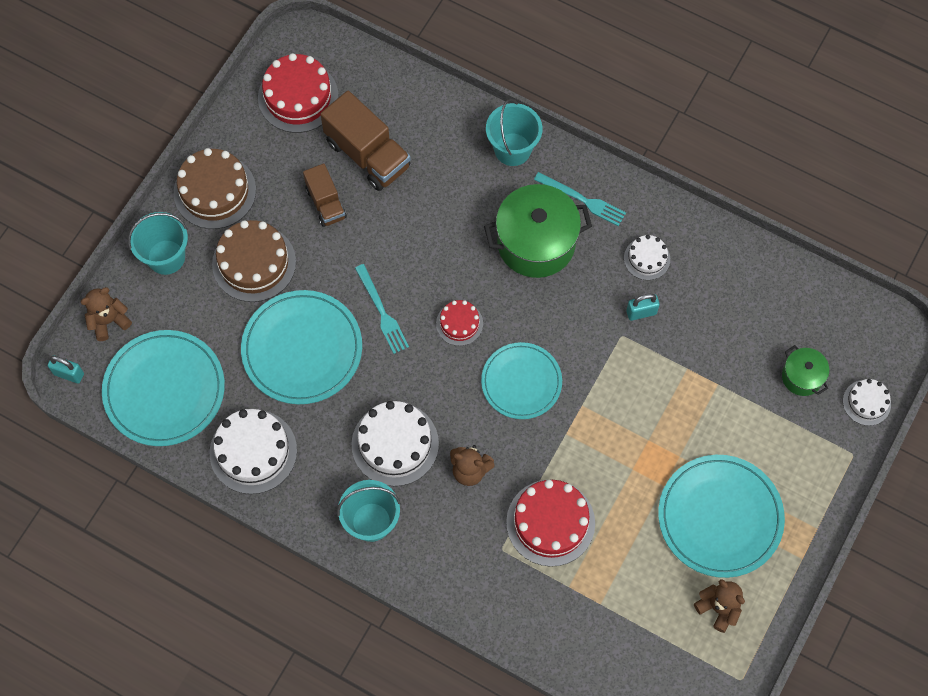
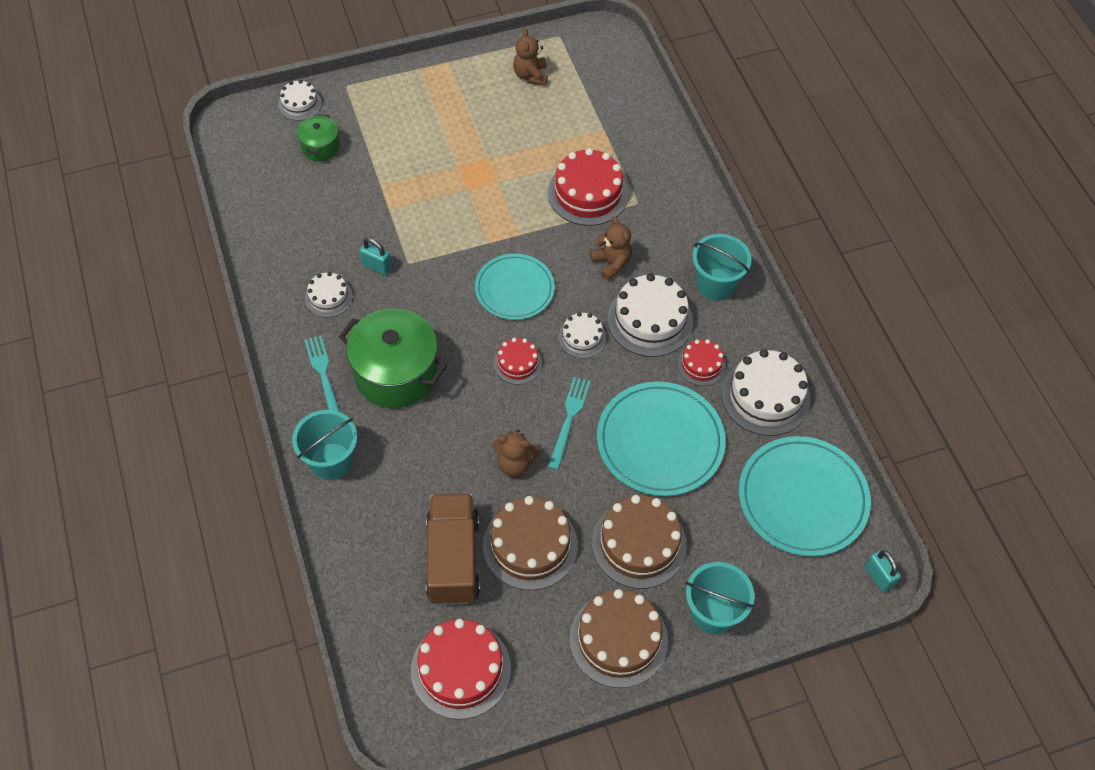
camera: 140 degrees left, 10 degrees down
(109, 321) = (809, 596): brown teddy bear -> brown teddy bear (515, 464)
(323, 438) = (701, 364): none -> red cake
(326, 203) = (530, 545): brown truck -> brown cake
(432, 384) = (582, 338): none -> white cake
(720, 517) = (472, 116): turquoise plate -> none

